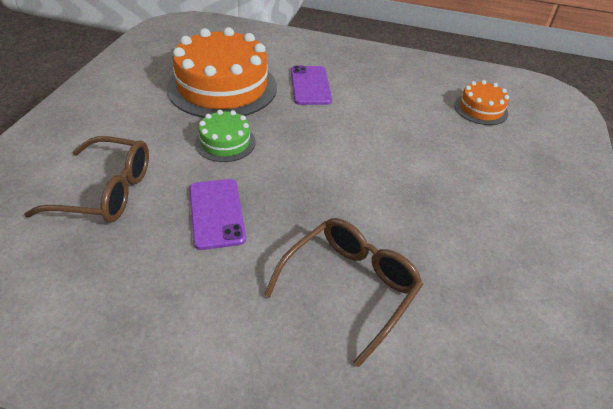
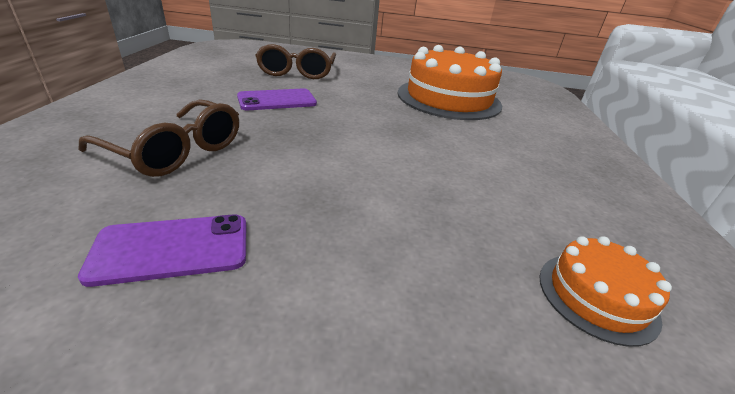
camera: 80 degrees right, 10 degrees down
(225, 142) = (368, 101): green cake -> none
(310, 86) = (494, 136): purple phone -> purple phone (172, 248)

